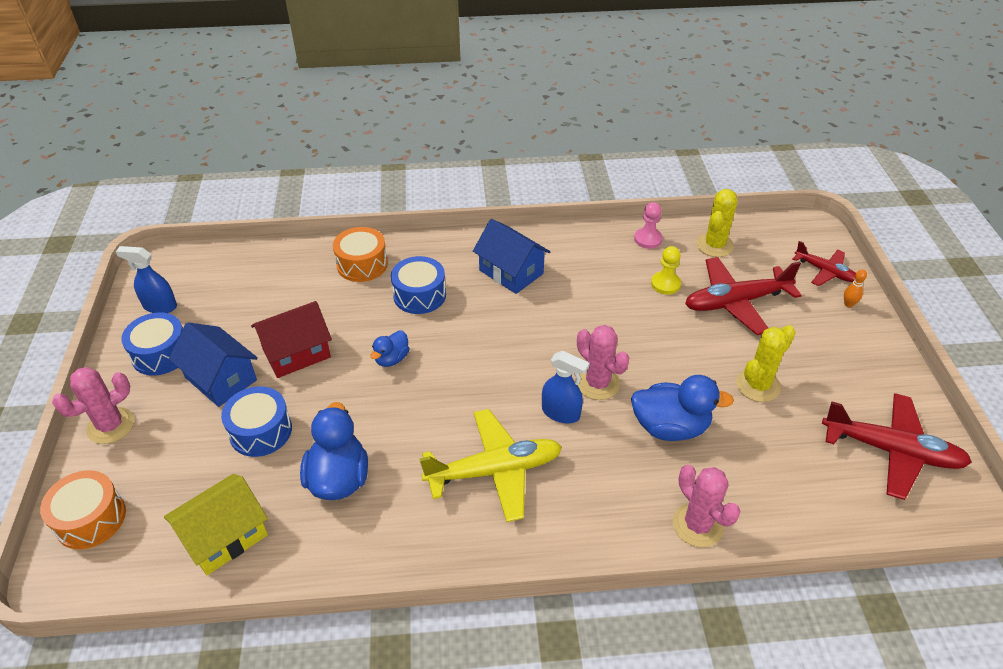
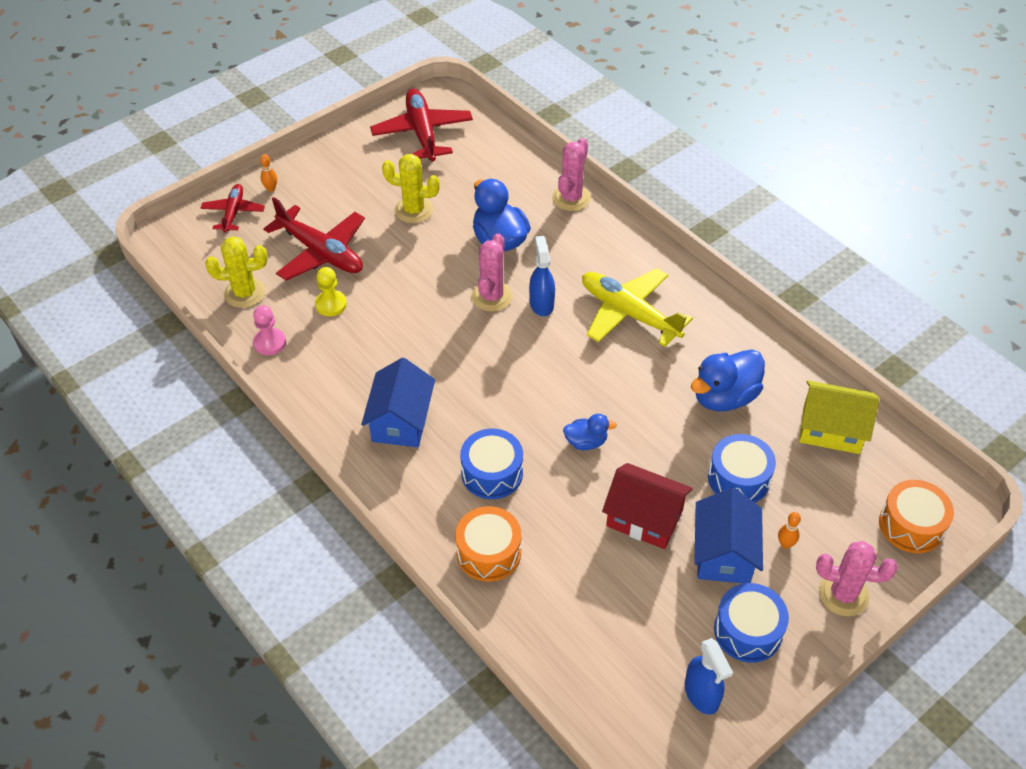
camera: 125 degrees left, 5 degrees up
(182, 420) = (785, 544): none -> orange bowling pin

